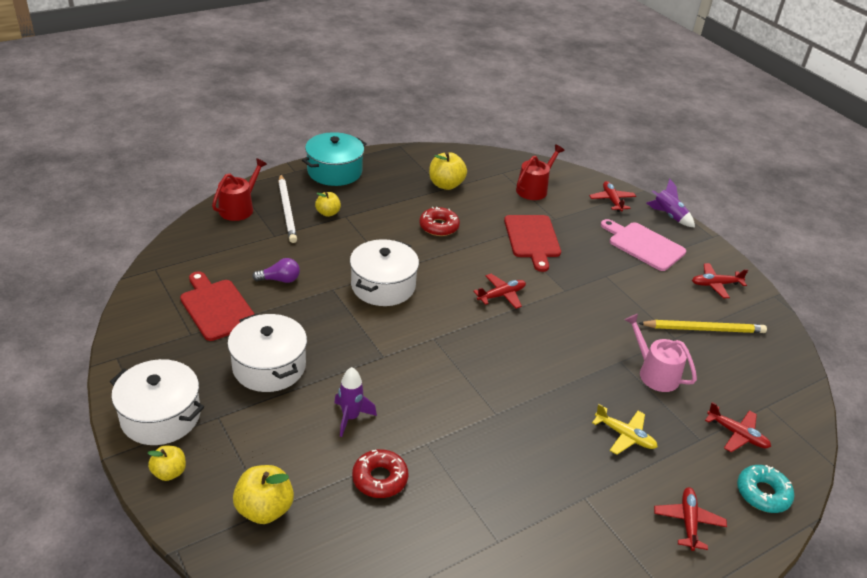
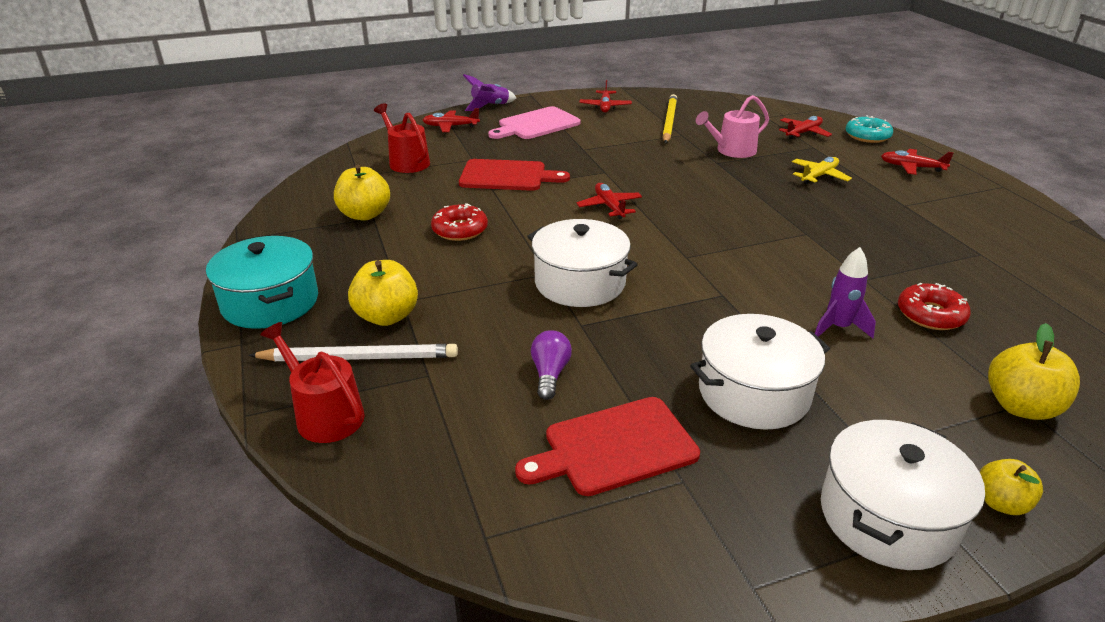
camera: 75 degrees left, 5 degrees down
(328, 213) = (387, 316): yellow apple -> yellow apple, size x1.59

